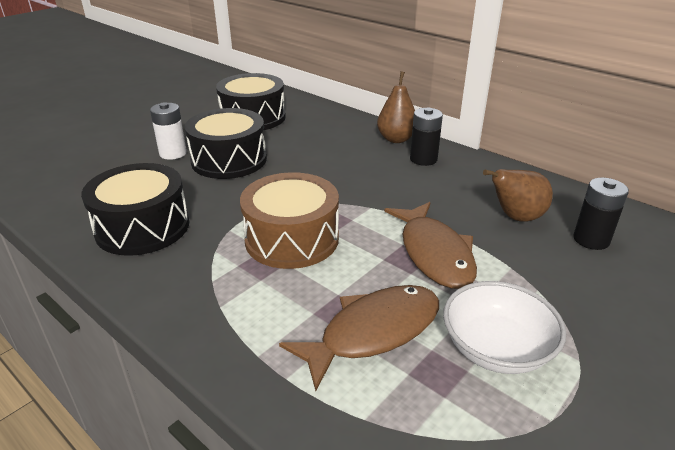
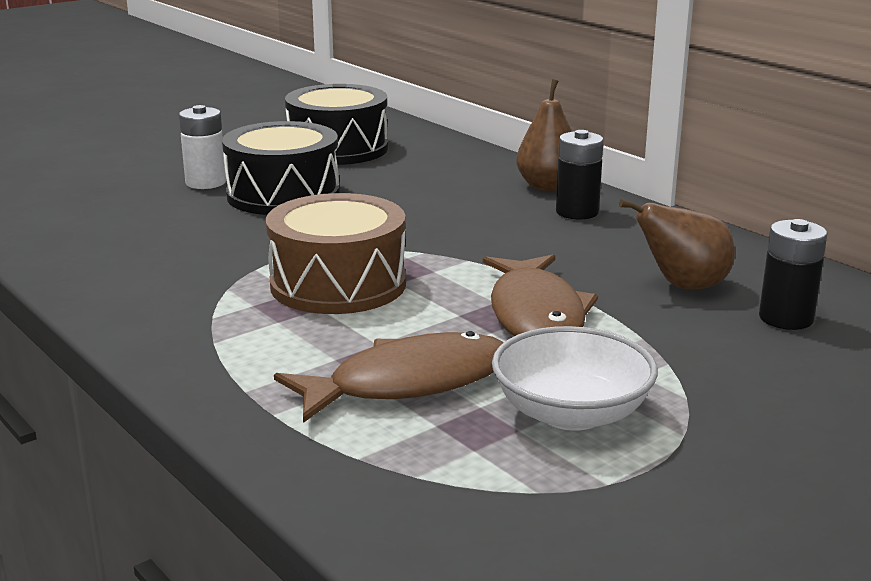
camera: 10 degrees right, 10 degrees down
(142, 227) = (138, 257): black drum -> none

